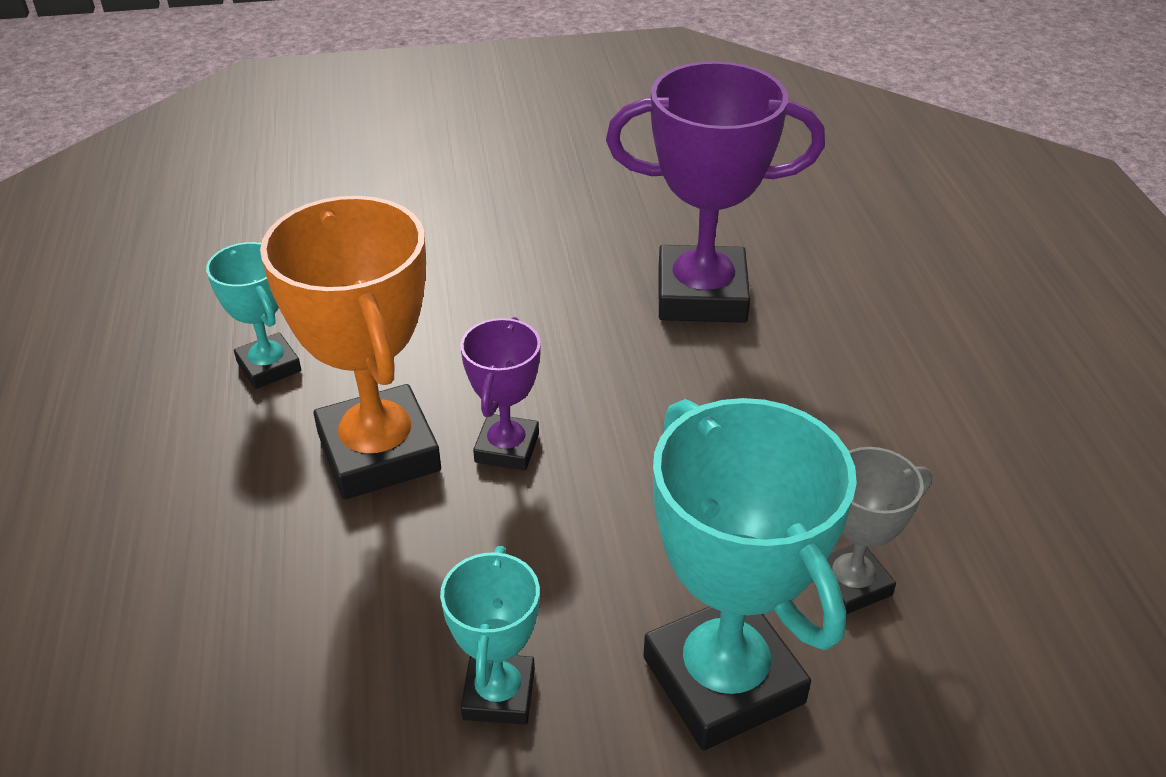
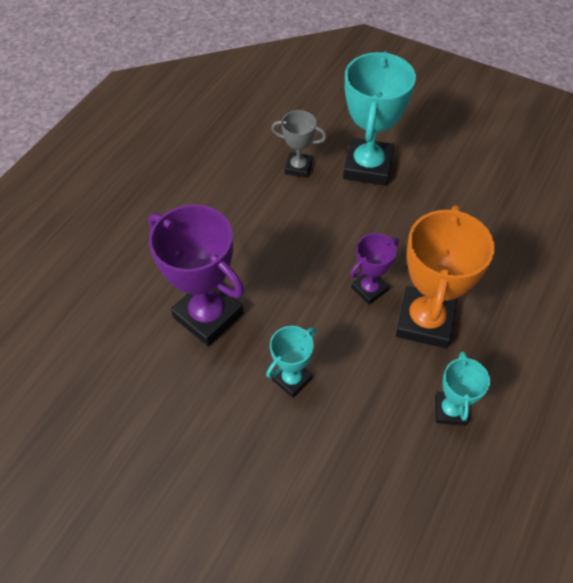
camera: 140 degrees left, 15 degrees up
(499, 694) = (441, 202): turquoise trophy -> turquoise trophy (292, 379)

